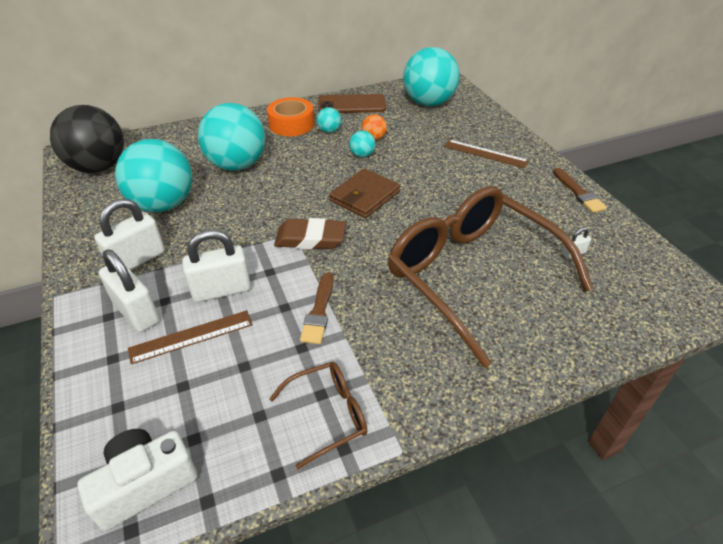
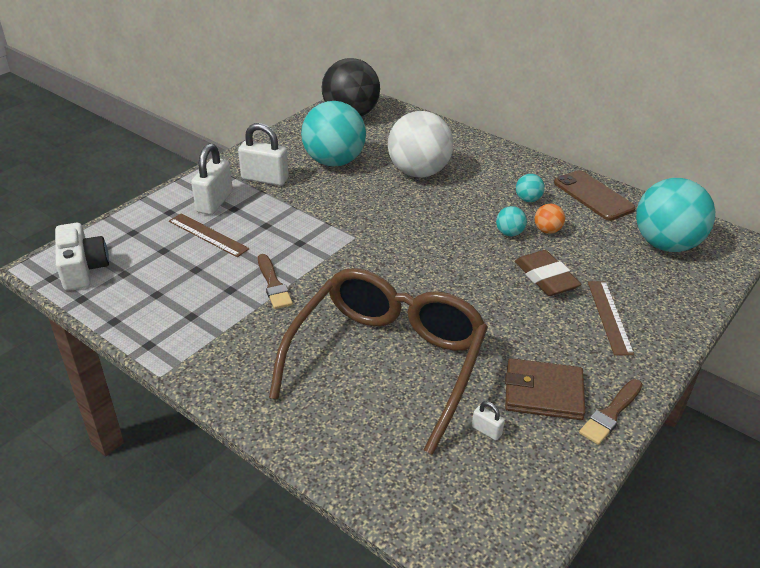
camera: 60 degrees right, 5 degrees down
(145, 483) = (83, 269): white camera -> white camera turned 45 degrees clockwise
(221, 290) = (262, 228): white padlock -> none
(237, 165) = (418, 172): turquoise ball -> white ball
(291, 124) = (513, 175): orange tape -> none
(310, 239) = (356, 248): brown eraser -> brown eraser (546, 278)
(319, 311) = (273, 284): brown brush -> brown brush turned 90 degrees counterclockwise
(328, 414) = (174, 326): brown glasses -> none
(364, 196) = (444, 257): brown wallet -> brown wallet (543, 393)

